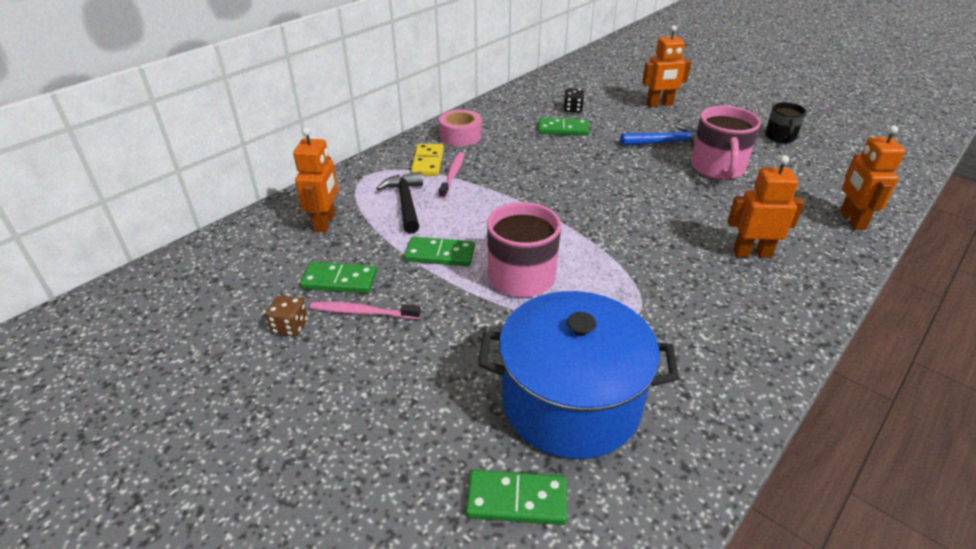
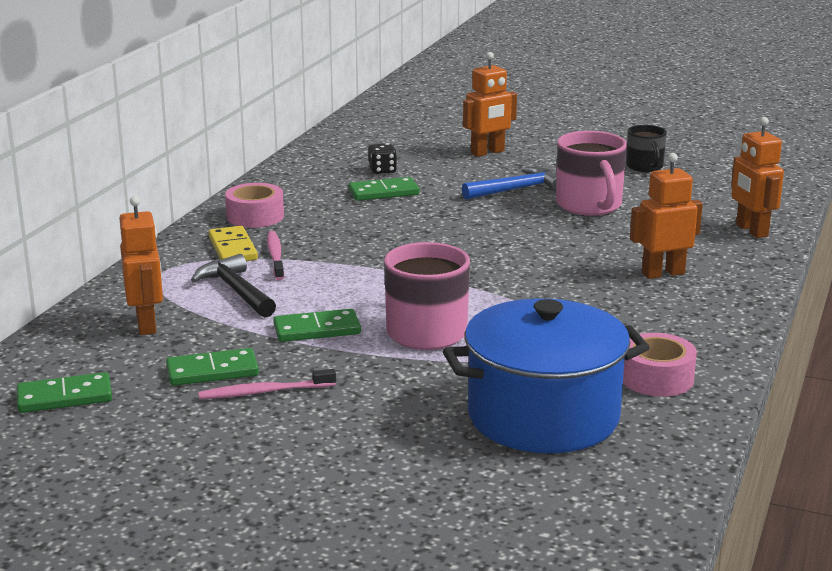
camera: 20 degrees left, 15 degrees down
(290, 327) = (187, 418): brown dice -> none
(517, 499) = (534, 489): green domino -> green domino (64, 397)
(696, 380) = (656, 378): none -> pink tape

